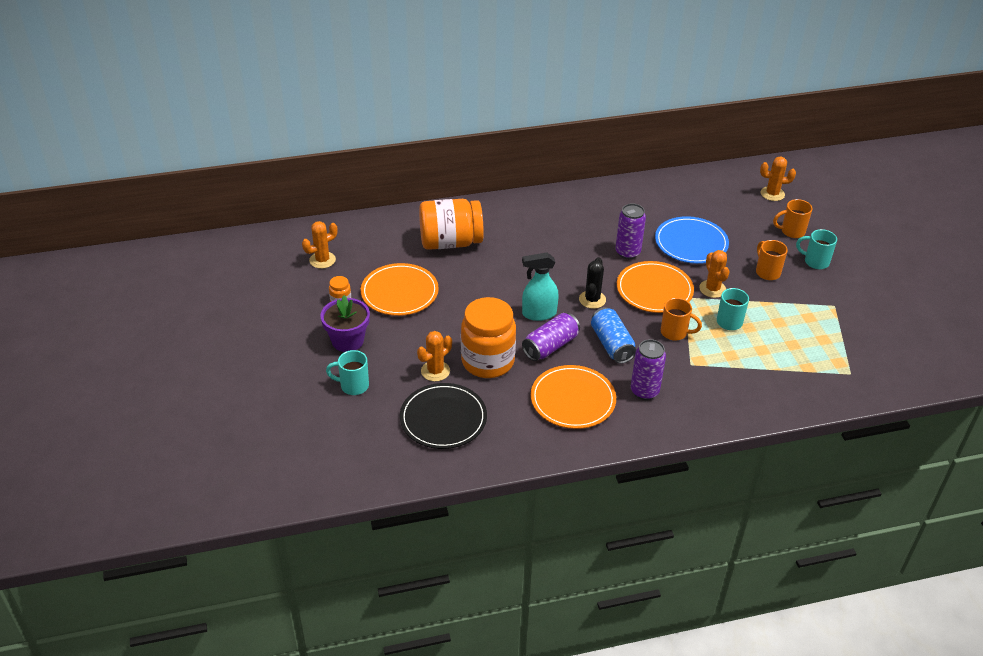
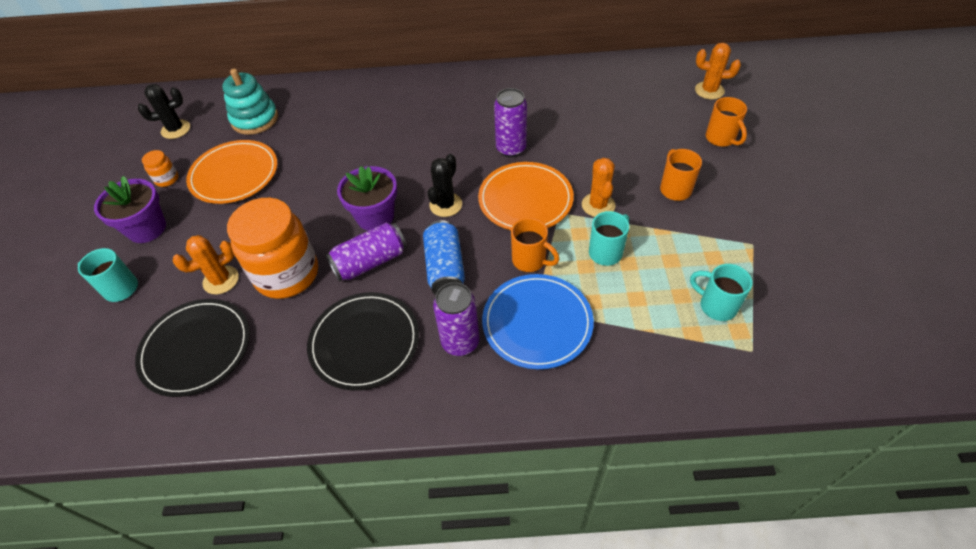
camera: 15 degrees right, 10 degrees up
(322, 260) = (176, 129): orange cactus -> black cactus
(391, 246) = (255, 119): none -> turquoise stacking toy
(450, 242) = (318, 120): orange jar -> none
(538, 314) = (375, 217): turquoise spray bottle -> purple flower pot
(573, 399) = (364, 342): orange plate -> black plate
(691, 243) = (591, 143): blue plate -> blue plate (537, 323)
(791, 231) = (721, 139): orange mug -> orange mug turned 120 degrees counterclockwise
(815, 262) = (741, 181): turquoise mug -> turquoise mug (716, 306)

